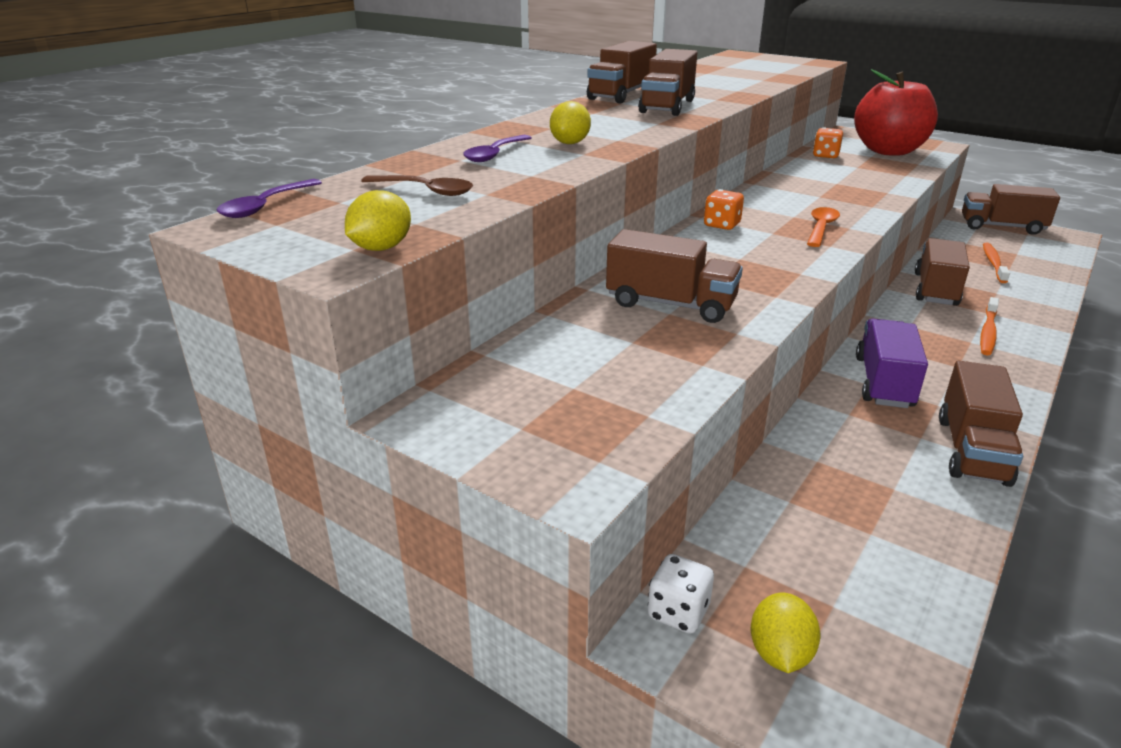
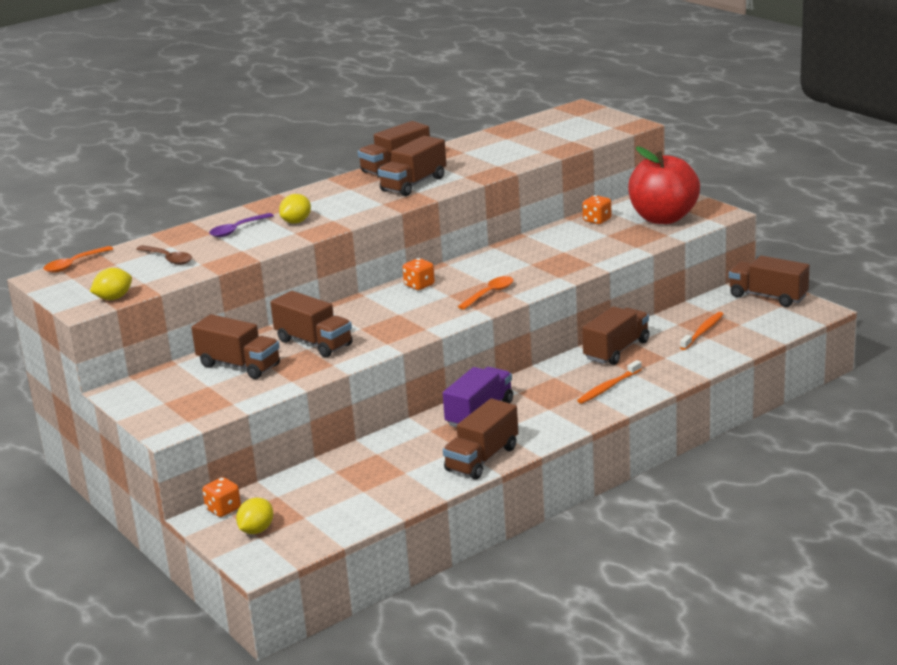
camera: 20 degrees right, 5 degrees down
(266, 206) = (74, 264): purple spoon -> orange spoon
(593, 348) = (239, 366): none -> brown truck
(678, 612) = (223, 509): white dice -> orange dice

